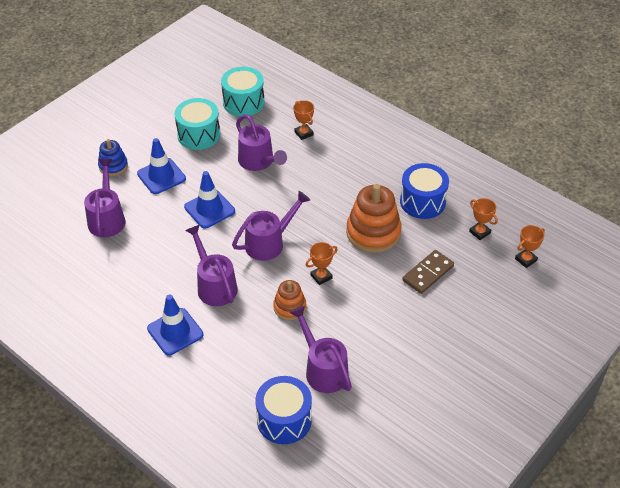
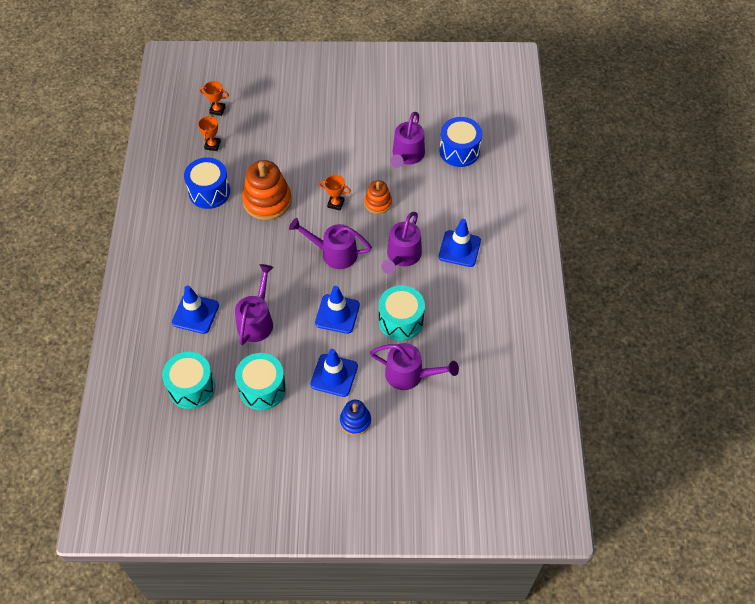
camera: 130 degrees left, 10 degrees up
(107, 218) = (410, 375): purple watering can -> purple watering can turned 120 degrees counterclockwise
(157, 243) = (401, 320): none -> turquoise drum
(303, 133) = (195, 314): orange trophy -> blue traffic cone
(428, 273) = (278, 151): brown domino -> none

